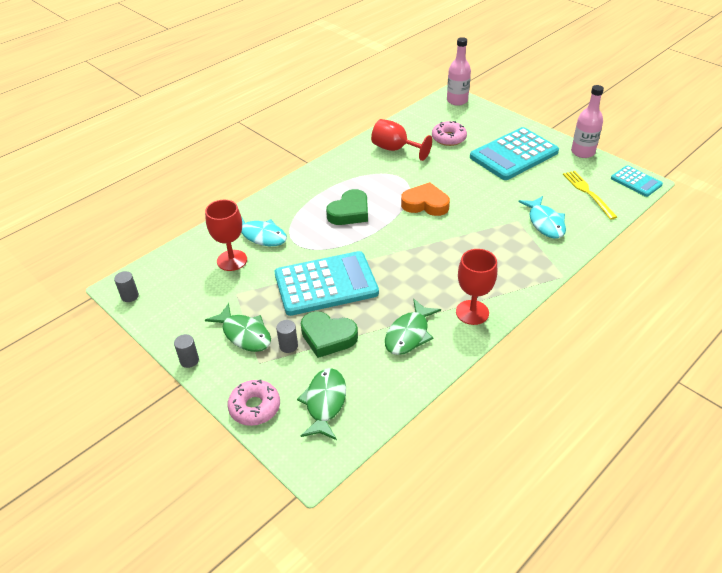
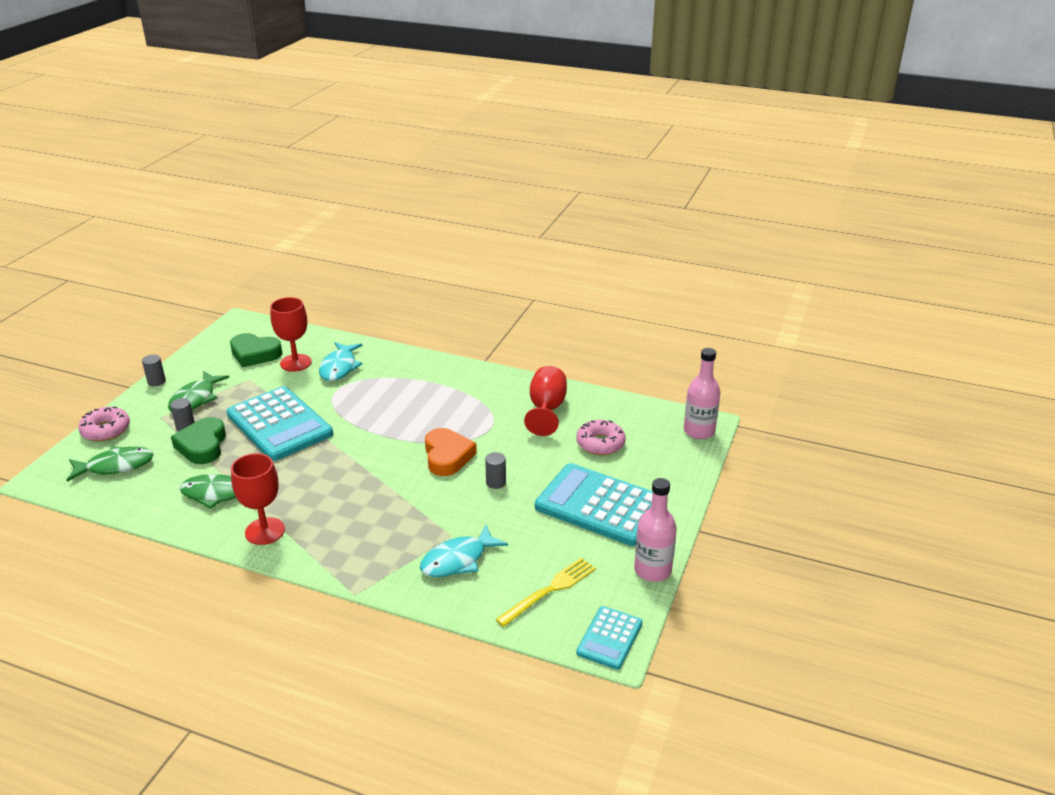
camera: 65 degrees right, 10 degrees down
(130, 296) = (229, 329): grey cylinder -> grey cylinder (496, 482)
(349, 212) = (404, 409): green heart -> green heart (255, 354)

